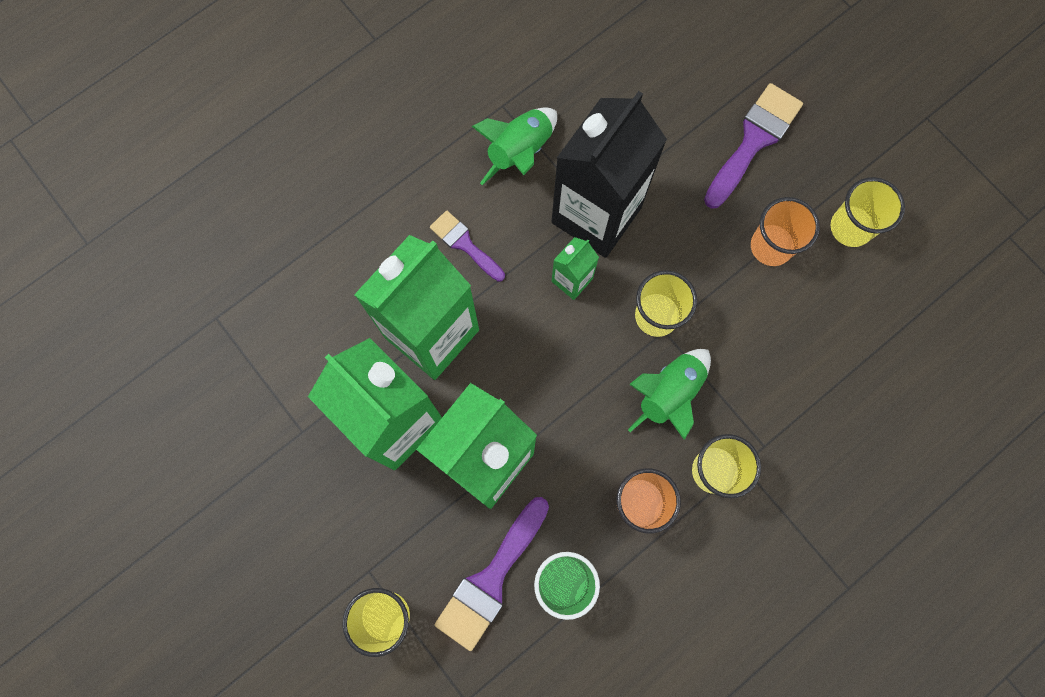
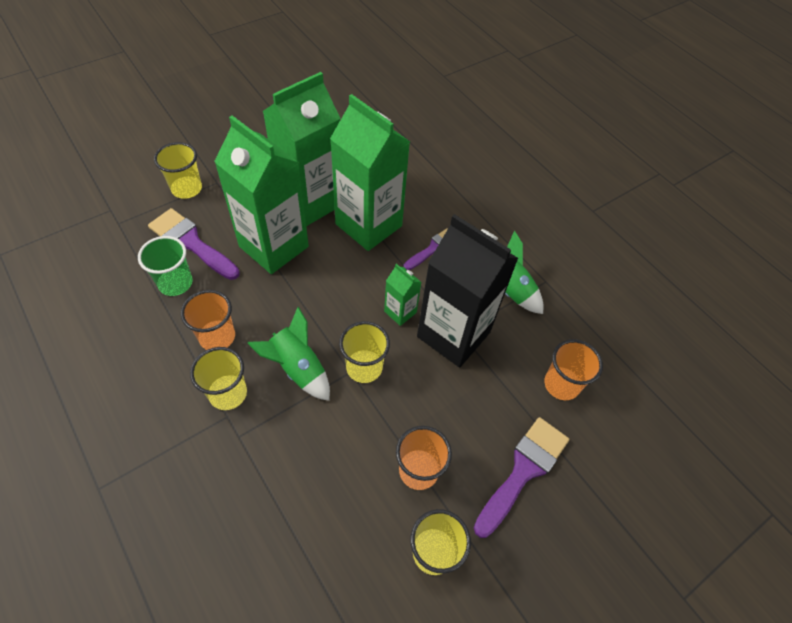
camera: 90 degrees right, 20 degrees down
(646, 96) = (561, 384): none -> orange cup
(754, 141) = (523, 470): purple brush -> purple brush turned 90 degrees counterclockwise

